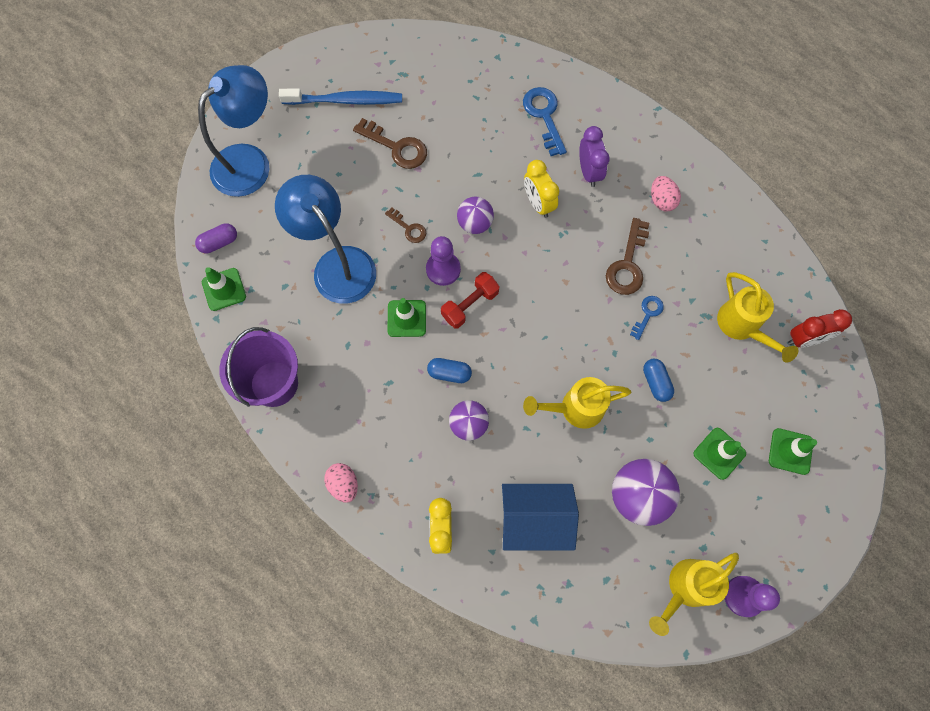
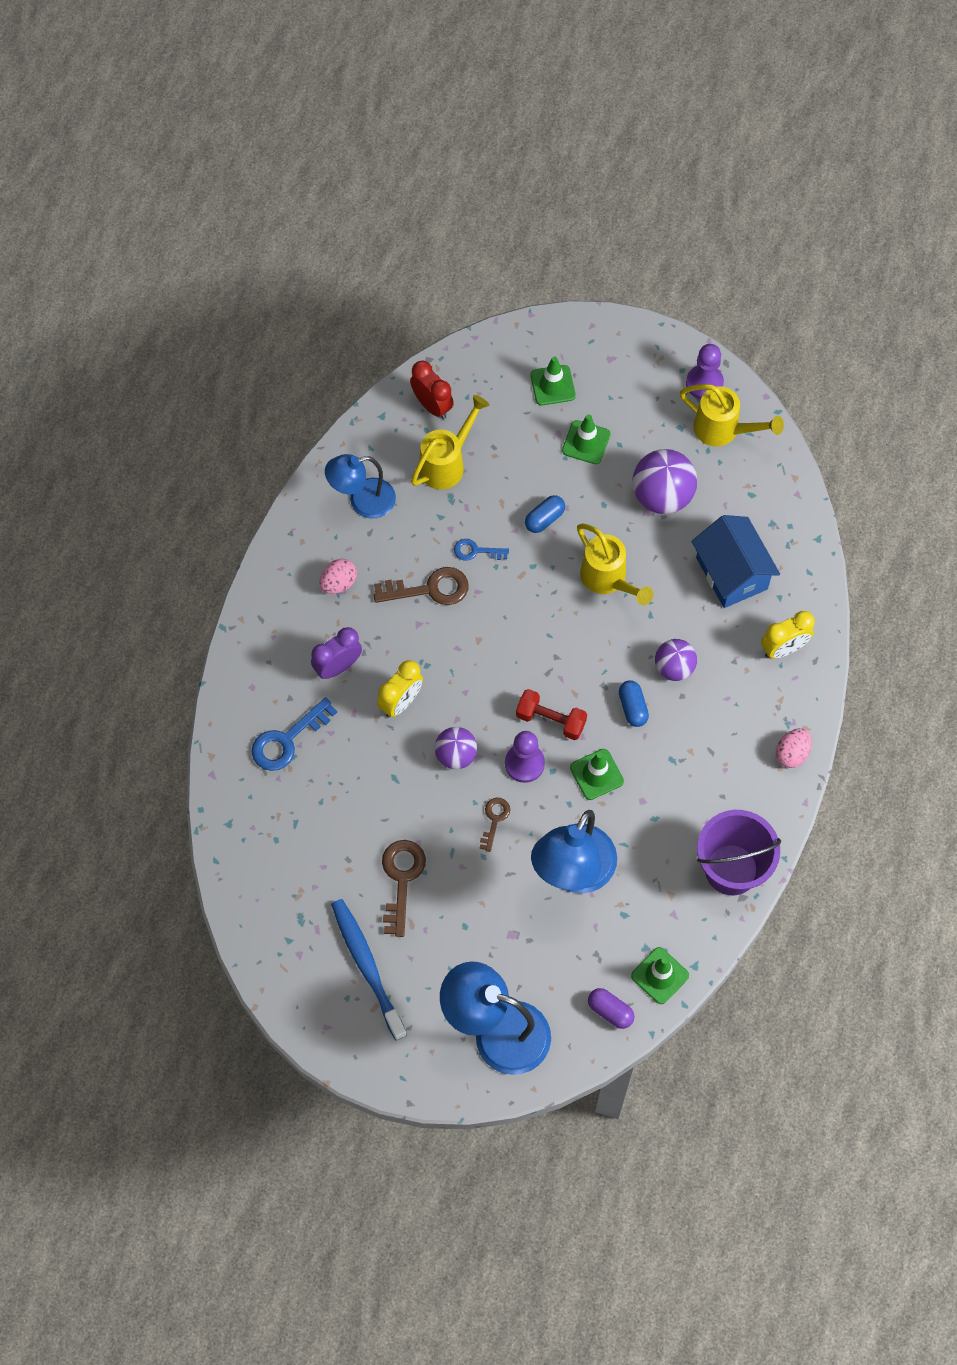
camera: 115 degrees left, 5 degrees down
(730, 247) = (362, 501): none -> blue lamp

